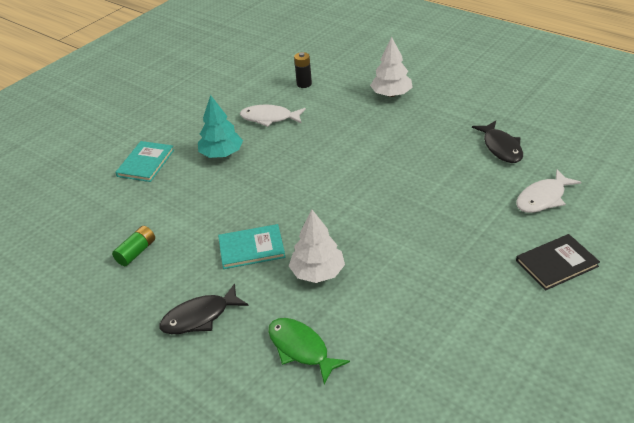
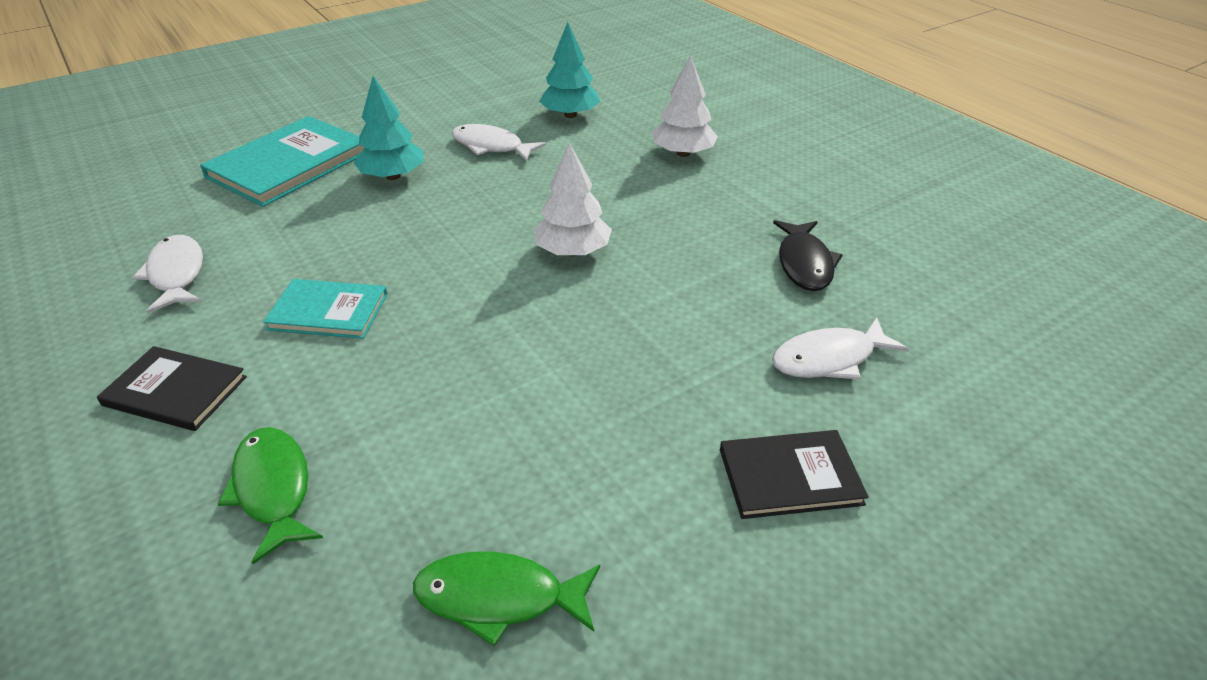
camera: 15 degrees right, 0 degrees up
(136, 252) = (176, 274): green battery -> white fish
(146, 163) = (289, 165): turquoise book -> turquoise book, size x1.68
(200, 317) = (175, 391): black fish -> black book
(304, 84) = (570, 115): black battery -> turquoise tree
(317, 272) = (392, 375): white tree -> white tree (572, 251)
(454, 361) = (498, 598): none -> green fish

